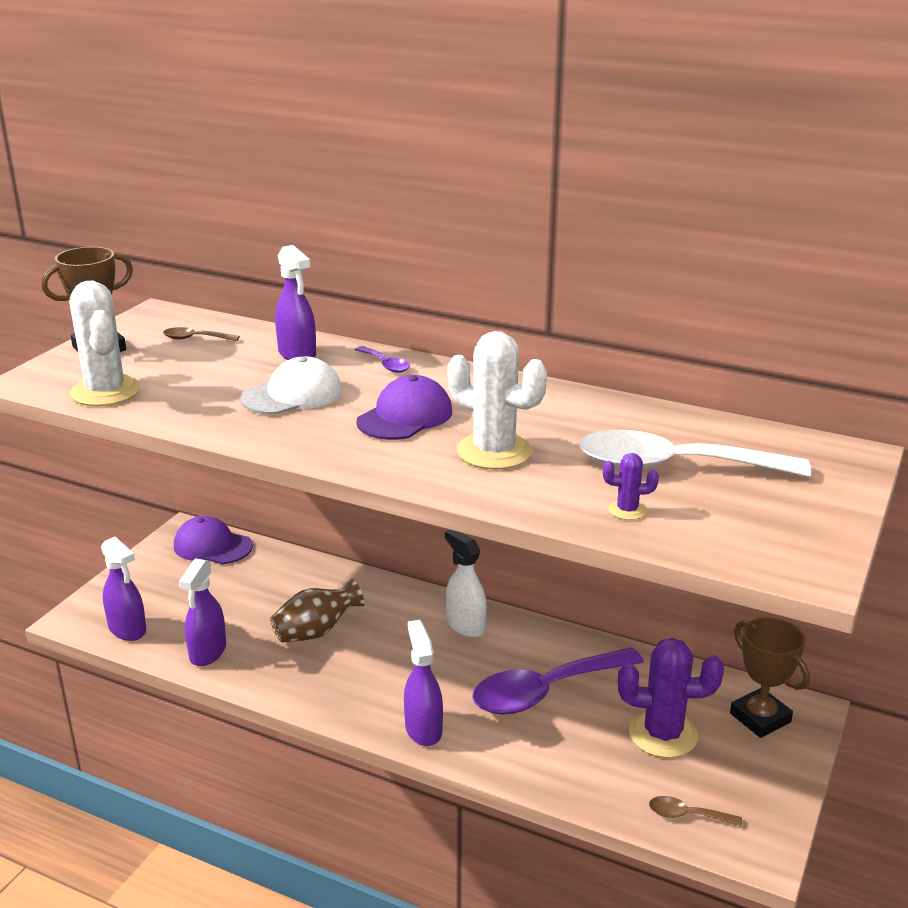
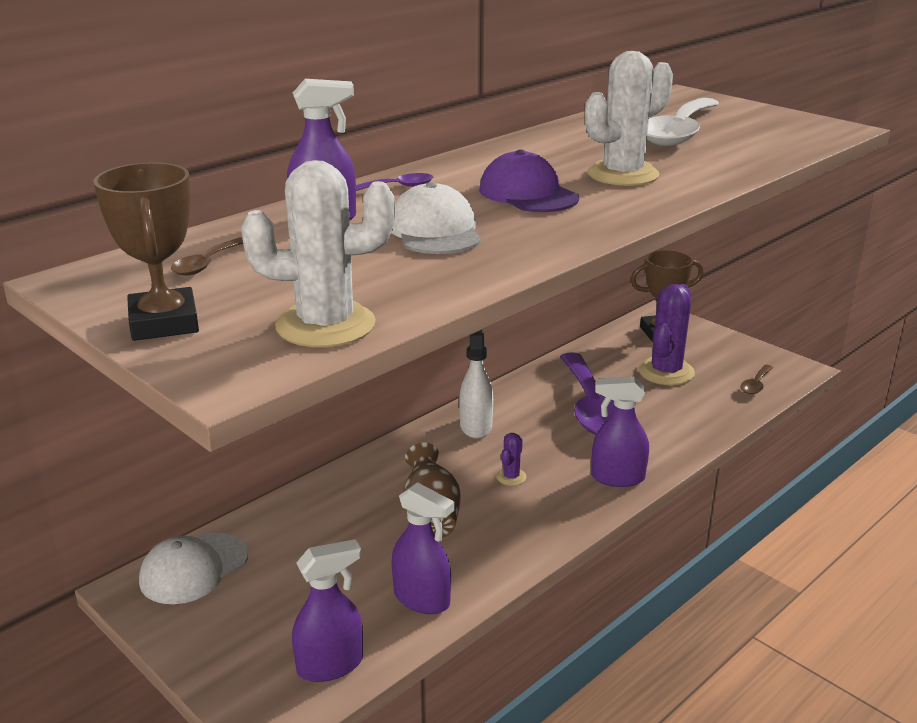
camera: 70 degrees left, 0 degrees up
(212, 546) = (193, 568): purple cap -> white cap
(465, 625) = (476, 426): white spray bottle -> white spray bottle turned 105 degrees clockwise
(627, 510) = (743, 153): purple cactus -> purple cactus (511, 477)

